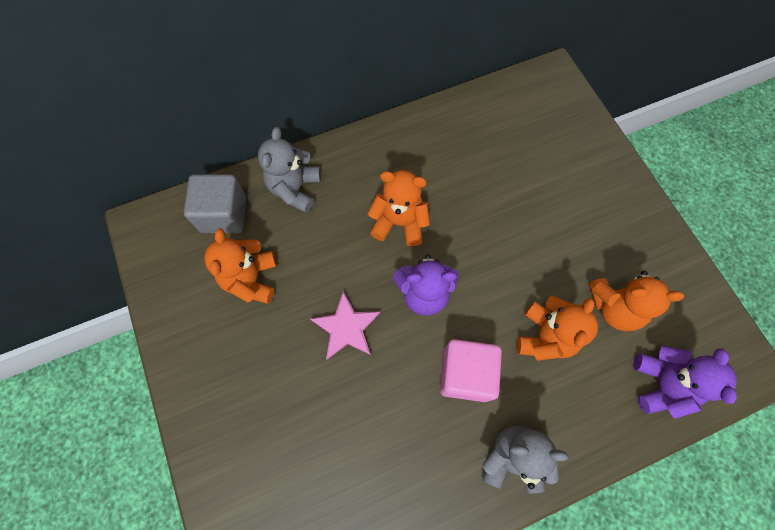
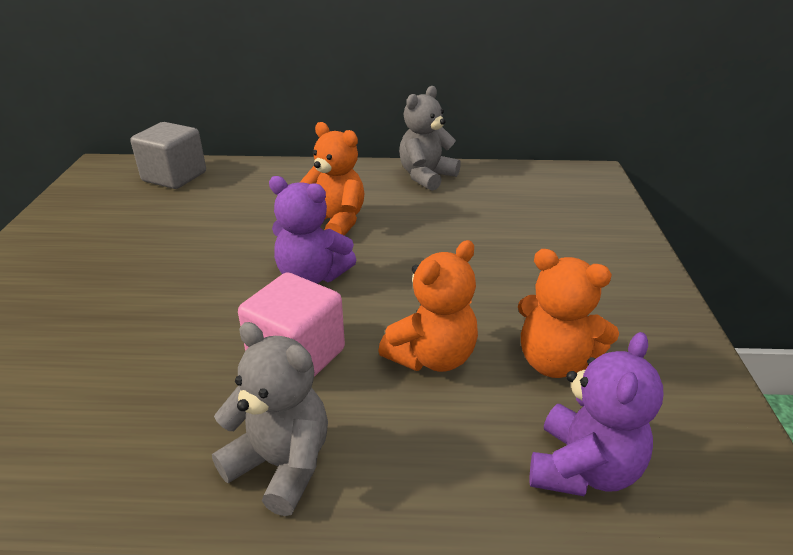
camera: 25 degrees right, 35 degrees down
(251, 279) = (149, 218): orange teddy bear -> none
(295, 189) = (254, 178): grey teddy bear -> grey teddy bear (426, 176)
(346, 327) = (201, 275): pink star -> none

